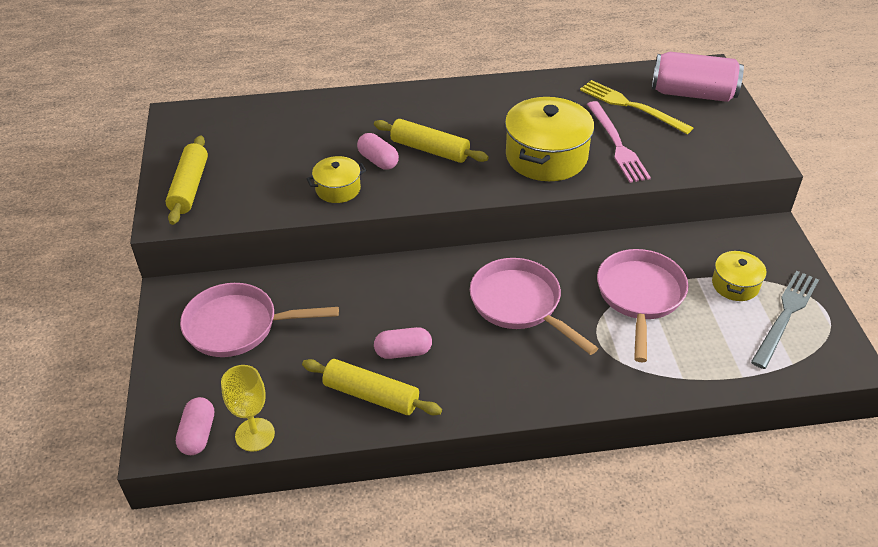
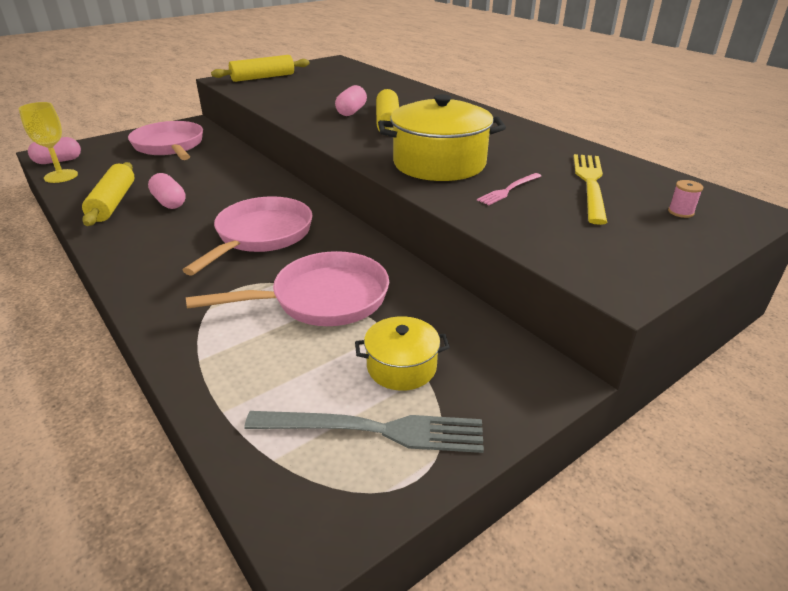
camera: 60 degrees right, 10 degrees down
(338, 189) = (302, 108): yellow pot -> none
(617, 144) = (508, 190): pink fork -> pink fork, size x0.56
(693, 93) = (680, 212): pink can -> pink spool

